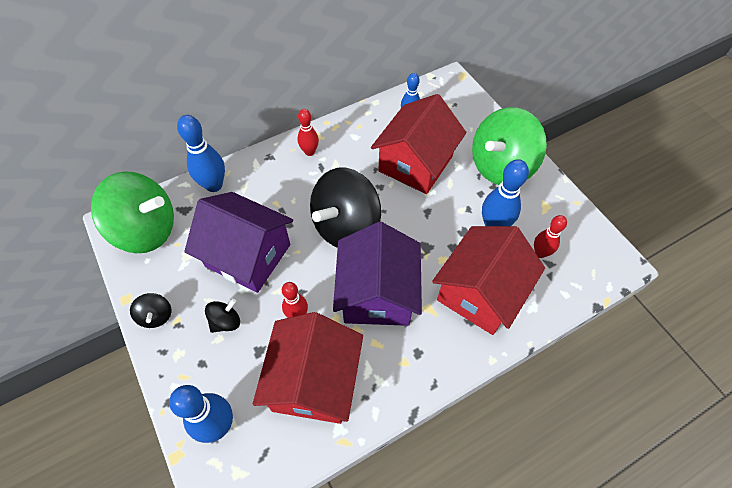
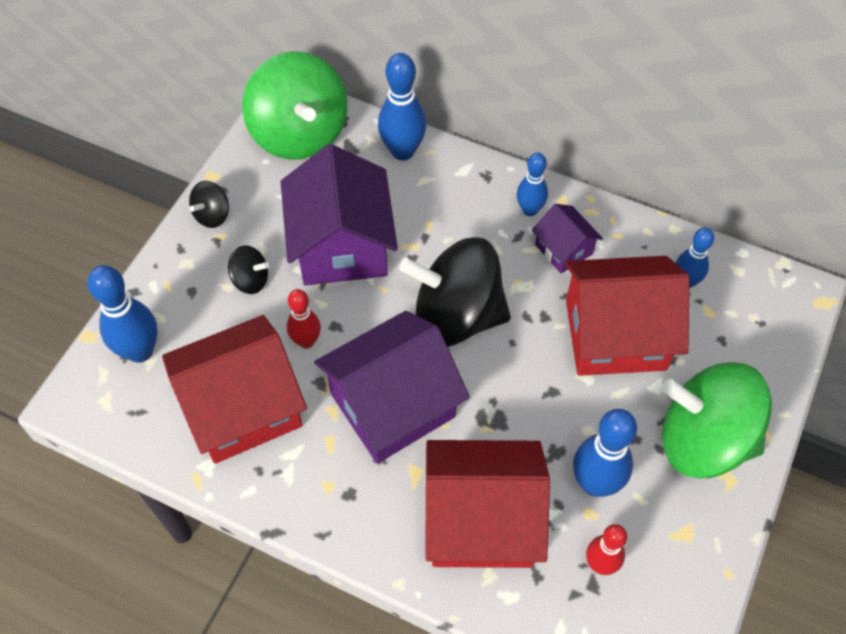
camera: 55 degrees right, 0 degrees up
(309, 152) = (529, 210): red bowling pin -> blue bowling pin
(347, 153) = (563, 249): none -> purple house

